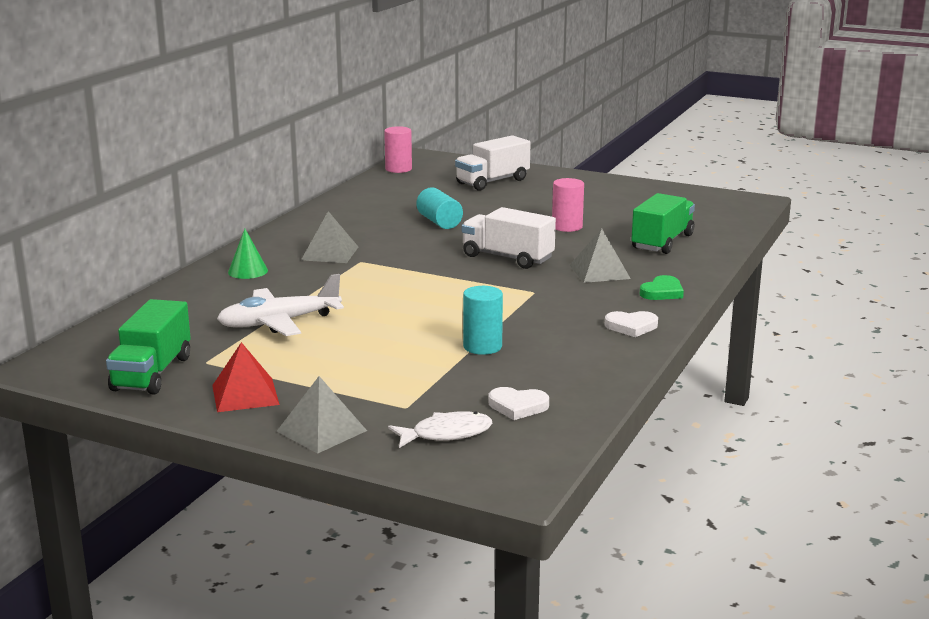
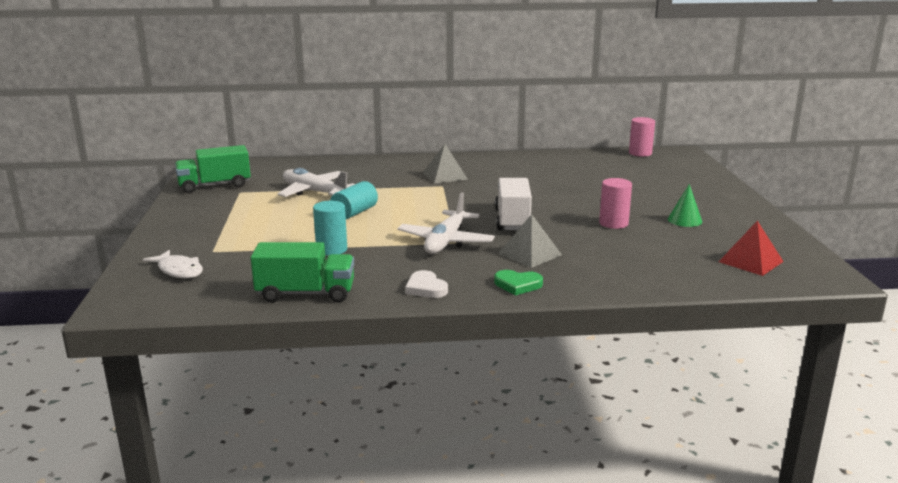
camera: 60 degrees right, 0 degrees up
(245, 395) = (201, 210): red pyramid -> red pyramid (750, 261)
(248, 271) = (386, 167): green cone -> green cone (684, 220)
(321, 430) = (163, 239): grey pyramid -> none
(439, 222) = (552, 187): turquoise cylinder -> turquoise cylinder (354, 213)
(492, 181) = (670, 181): white truck -> none
(518, 406) = (238, 281): white heart -> none
(527, 295) = (446, 242): none -> white plane
(662, 242) = (639, 262): green truck -> green truck (306, 294)

